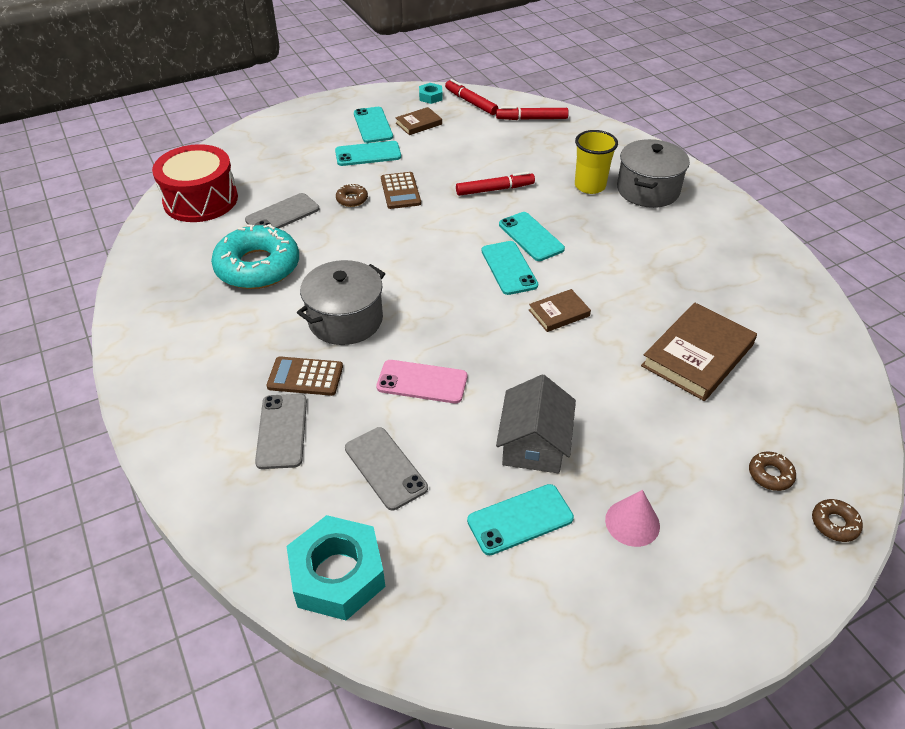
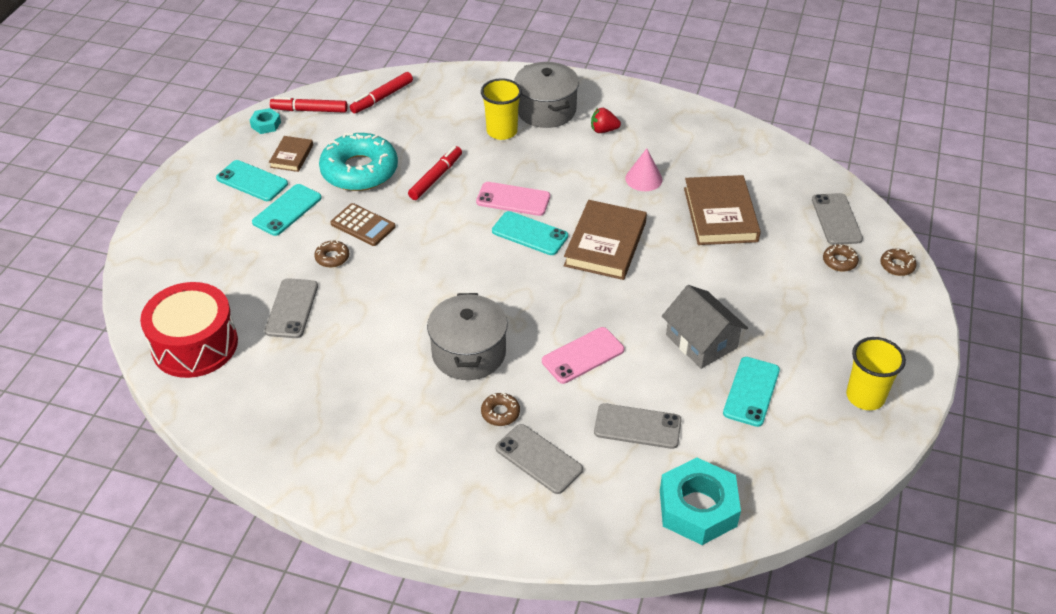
camera: 45 degrees left, 0 degrees up
(258, 267) = (338, 363): turquoise donut -> turquoise donut (359, 171)
(305, 377) = (500, 413): brown calculator -> brown donut
(531, 237) = (513, 199): turquoise phone -> pink phone
(559, 313) = (605, 244): brown book -> brown book, size x1.88
(626, 616) = (865, 397): none -> yellow cup
(632, 522) = (808, 344): pink cone -> pink cone (643, 179)
(678, 230) = (603, 130): none -> red strawberry
(819, 436) = (836, 219): none -> grey phone

